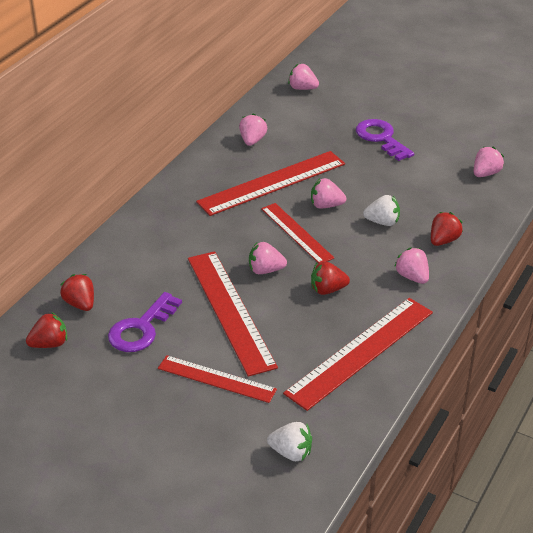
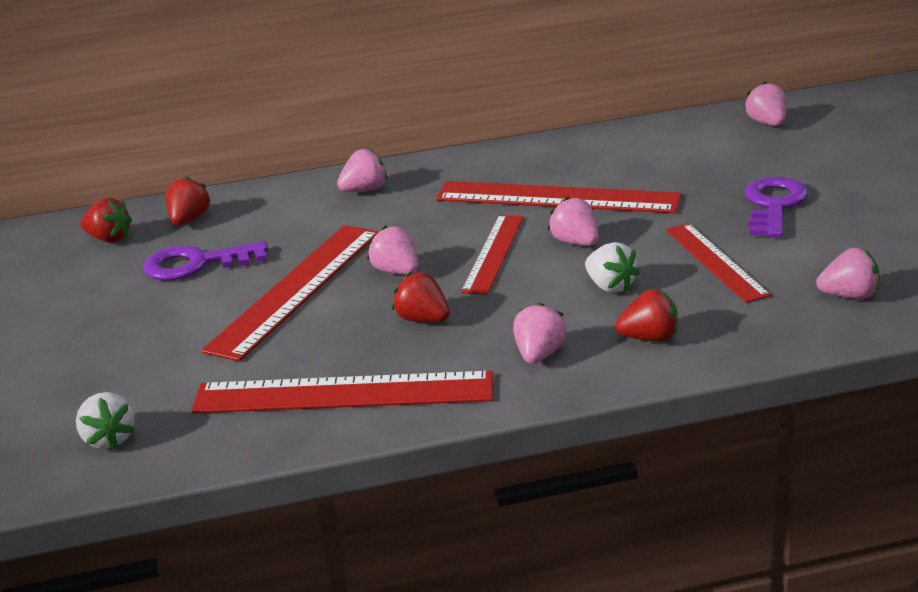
camera: 50 degrees right, 10 degrees down
(216, 379) = (173, 339): red ruler -> red ruler (716, 262)
(252, 141) = (611, 152): pink strawberry -> pink strawberry (364, 190)

